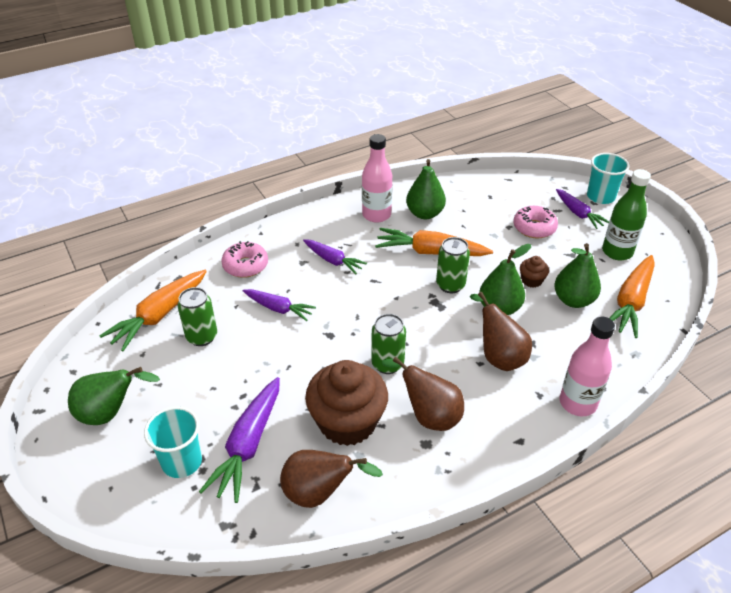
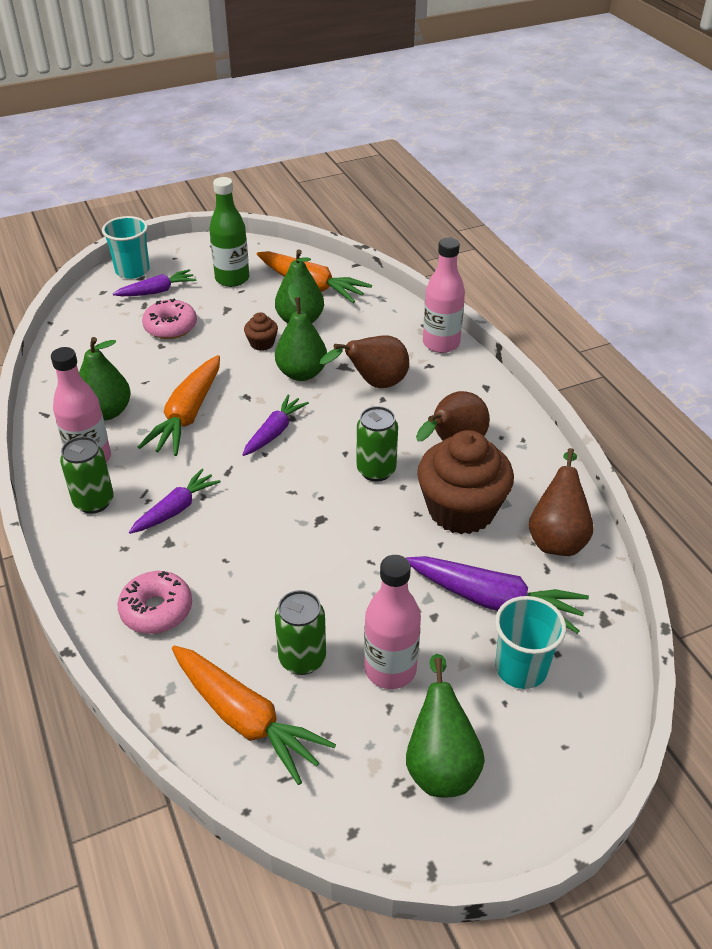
camera: 85 degrees left, 0 degrees up
(189, 383) = (390, 669): none -> pink bottle
(278, 308) = (261, 570): purple carrot -> purple carrot (274, 432)
(450, 285) = (254, 405): green can -> green can (94, 501)

